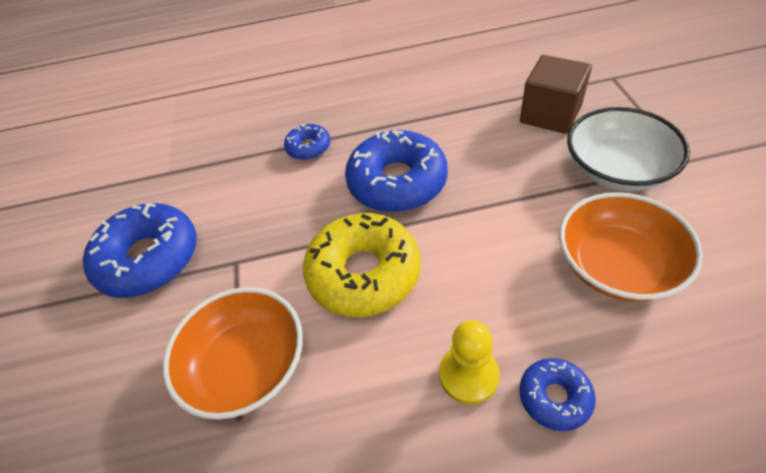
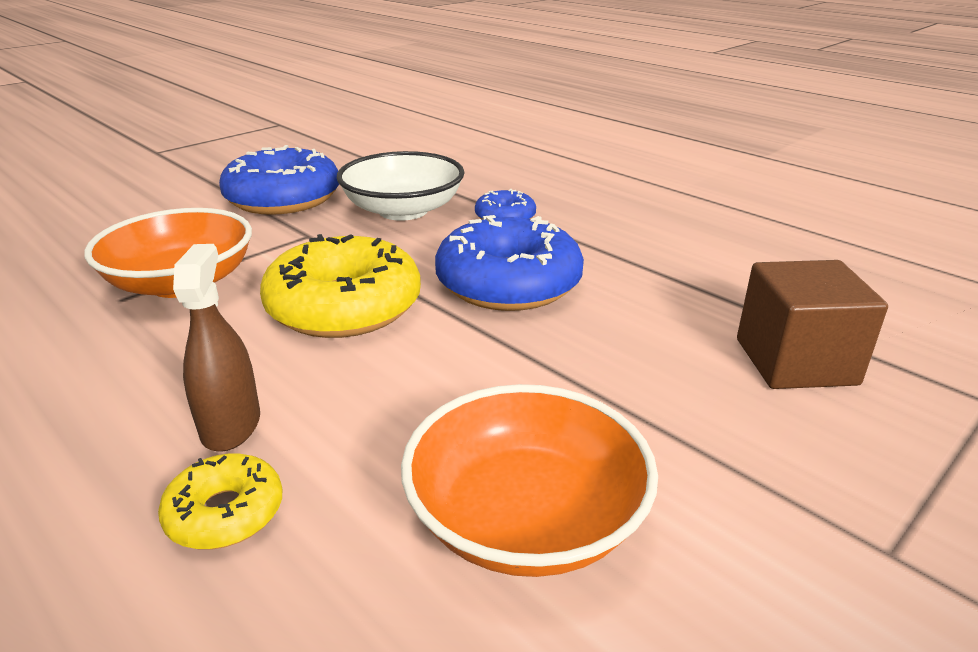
camera: 50 degrees right, 20 degrees down
(468, 375) = (231, 425): yellow pawn -> brown spray bottle
(554, 397) = (225, 513): blue donut -> yellow donut
(616, 169) = (755, 465): white bowl -> white bowl (403, 210)

